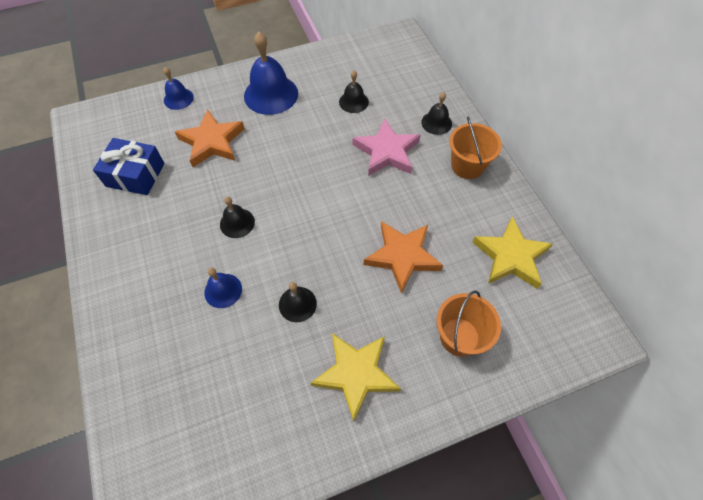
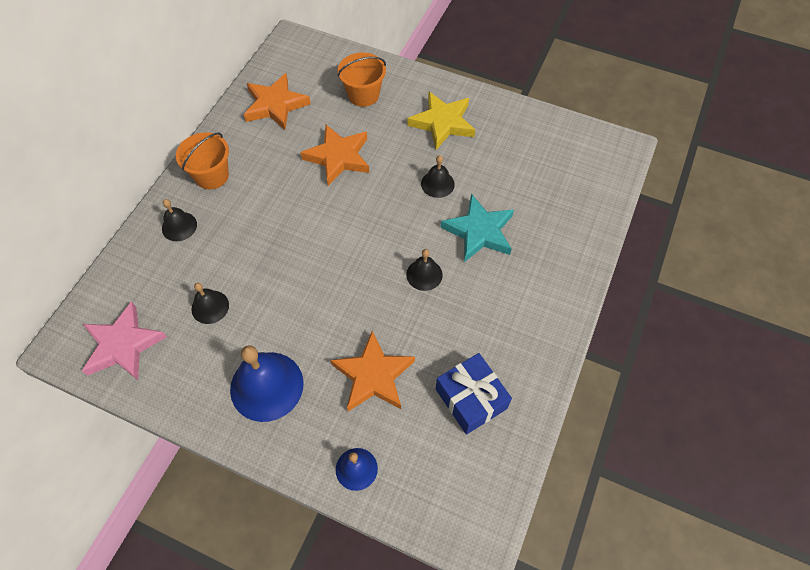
camera: 135 degrees left, 0 degrees up
(223, 290) = (479, 231): blue bell -> turquoise star
(387, 152) = (249, 236): pink star -> pink star (123, 345)
(510, 256) = (275, 105): yellow star -> orange star

